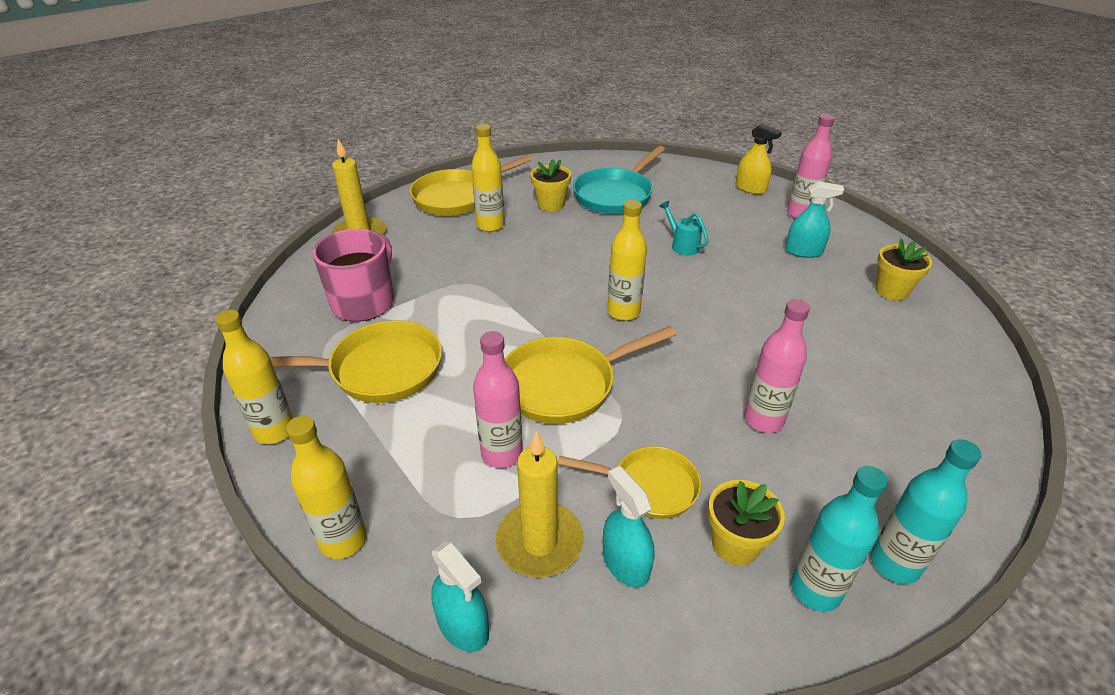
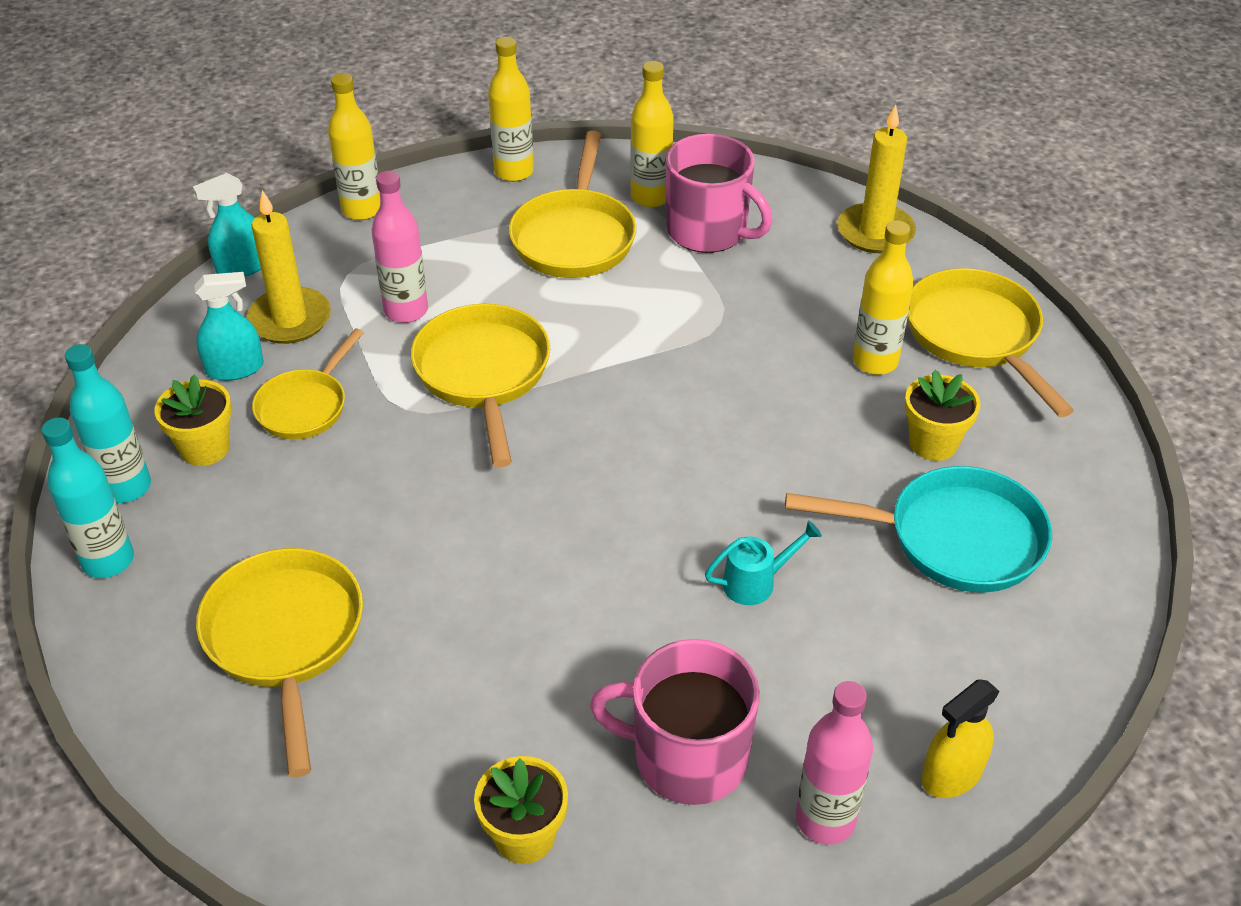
camera: 105 degrees right, 5 degrees up
(615, 195) = (954, 538): turquoise pan -> turquoise pan turned 135 degrees clockwise
(623, 312) = (601, 460): yellow bottle -> yellow bottle (650, 197)
(763, 420) = (339, 533): pink bottle -> none
(803, 251) = (687, 757): turquoise spray bottle -> pink mug
(866, 419) = (285, 639): none -> yellow pan

